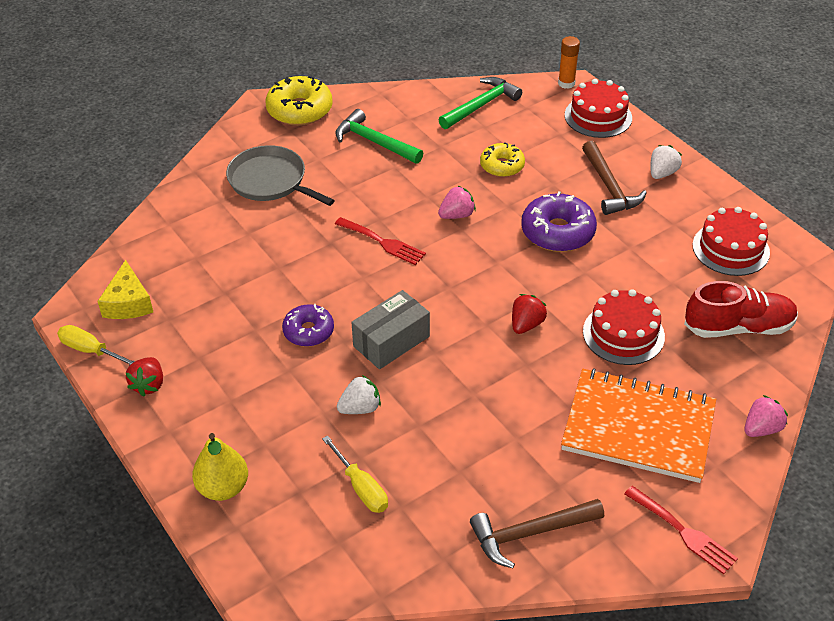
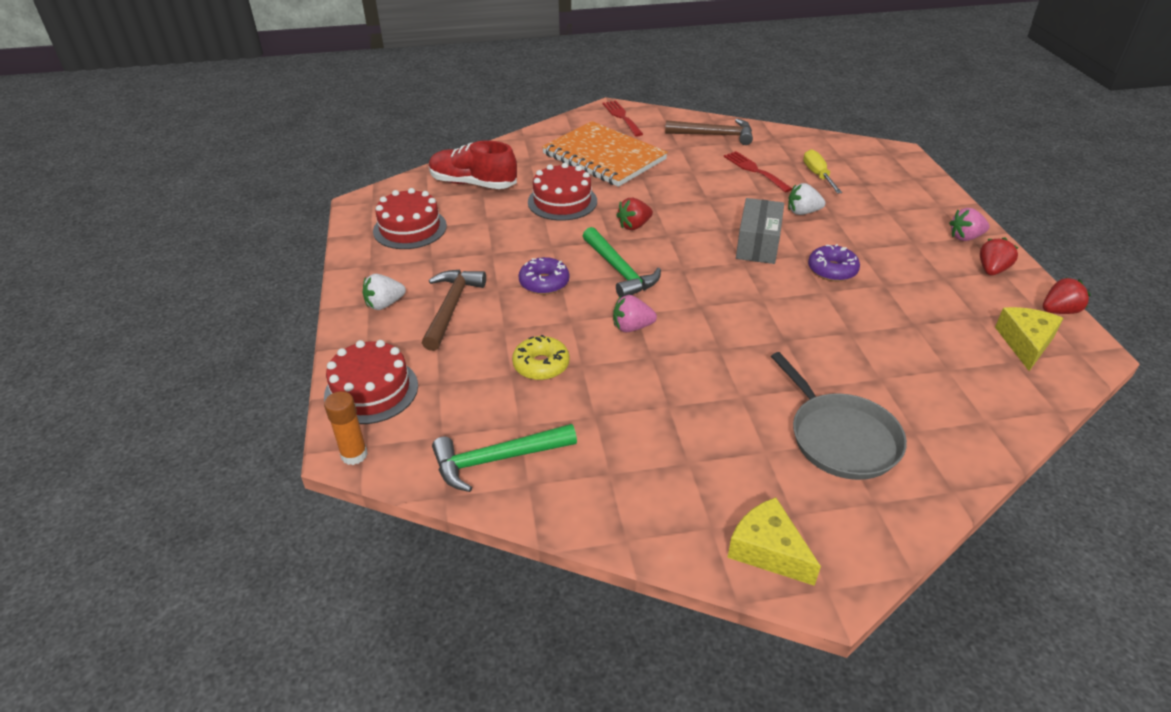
camera: 155 degrees left, 5 degrees down
(90, 350) = (1059, 311): yellow screwdriver -> red strawberry
(223, 488) = (923, 197): yellow pear -> none
(299, 110) = (768, 550): yellow donut -> yellow cheese
(374, 142) = (677, 450): green hammer -> green hammer (619, 270)
(383, 242) = (727, 323): red fork -> red fork (754, 170)
(391, 341) = (757, 244): grey box -> grey box turned 60 degrees counterclockwise
(557, 232) = (544, 283): purple donut -> purple donut, size x0.64
(761, 428) = (525, 139): pink strawberry -> pink strawberry (965, 237)

